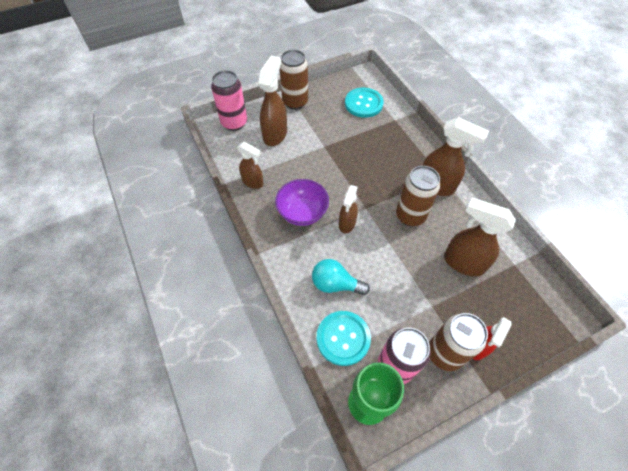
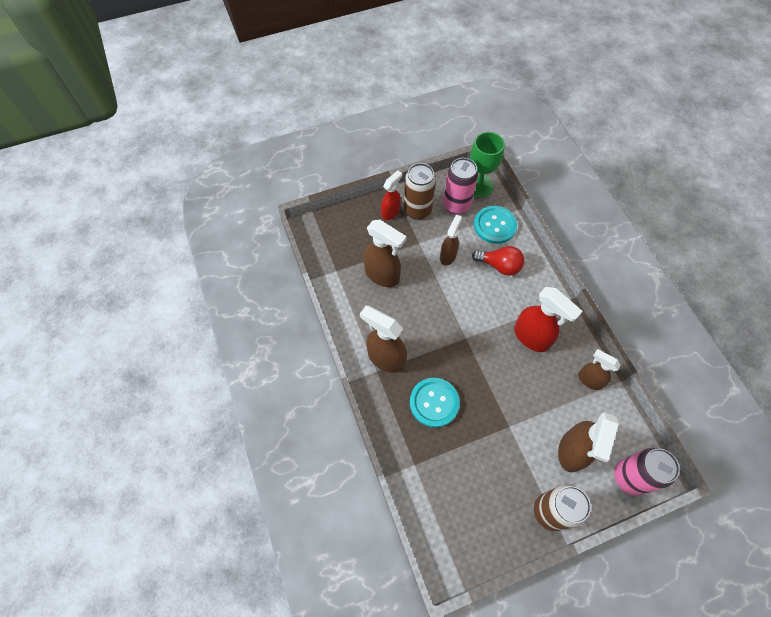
camera: 175 degrees left, 5 degrees up
(302, 213) = (532, 337): purple bowl -> red spray bottle
(335, 284) = (499, 266): turquoise light bulb -> red light bulb
(347, 224) = (486, 321): brown spray bottle -> brown spray bottle (448, 256)
(363, 104) = (453, 500): turquoise button -> turquoise button (434, 403)
(410, 216) = (421, 325): brown can -> none

